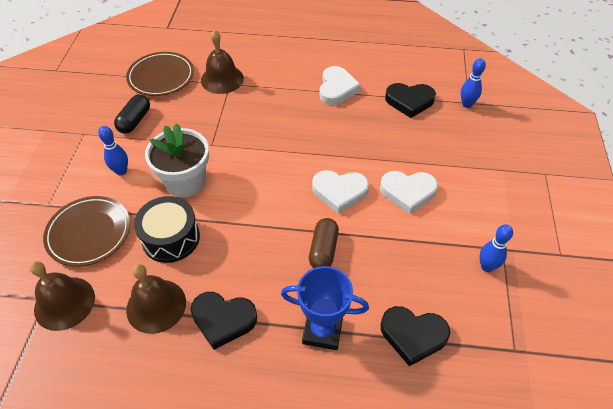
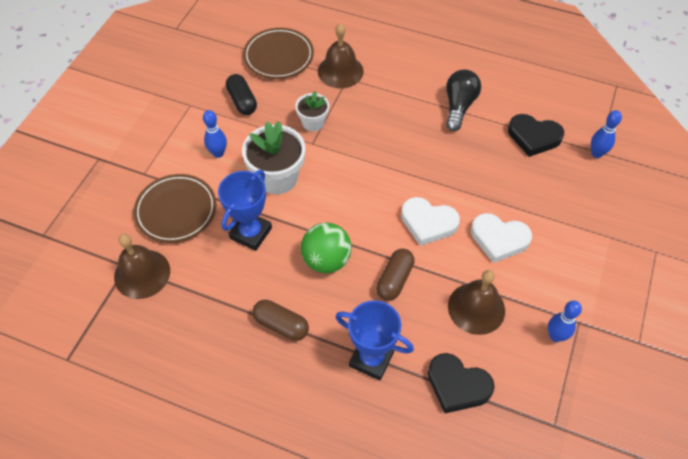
camera: 15 degrees right, 5 degrees up
(135, 121) = (242, 101): black capsule -> black capsule turned 60 degrees counterclockwise
(156, 305) = (223, 296): brown bell -> brown bell (476, 308)
(171, 238) = (251, 233): black drum -> blue trophy
(208, 127) = (313, 123): none -> white flower pot
(223, 320) = (281, 325): black heart -> brown capsule
(252, 247) = (326, 260): none -> green ball
(337, 89) = (459, 106): white heart -> black light bulb

